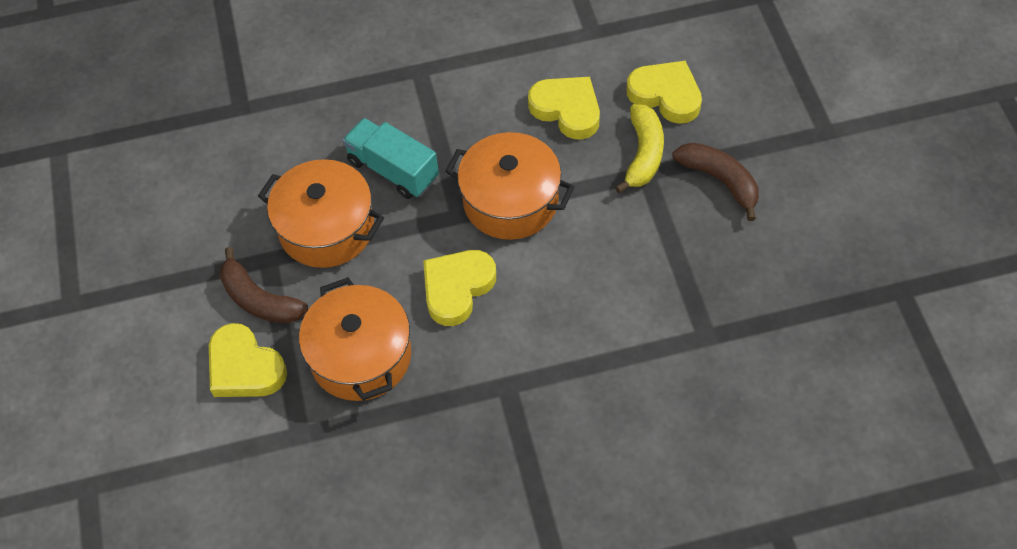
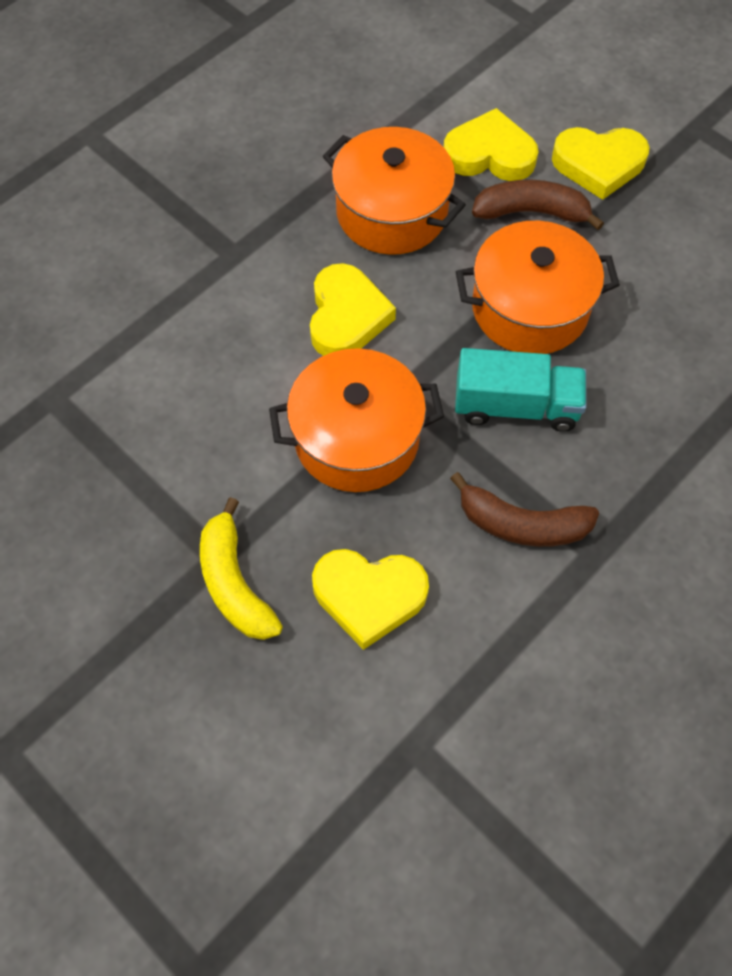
camera: 145 degrees right, 5 degrees up
(666, 95) = (252, 692): yellow heart -> yellow heart (598, 164)
(720, 181) = (118, 596): brown banana -> brown banana (522, 524)

